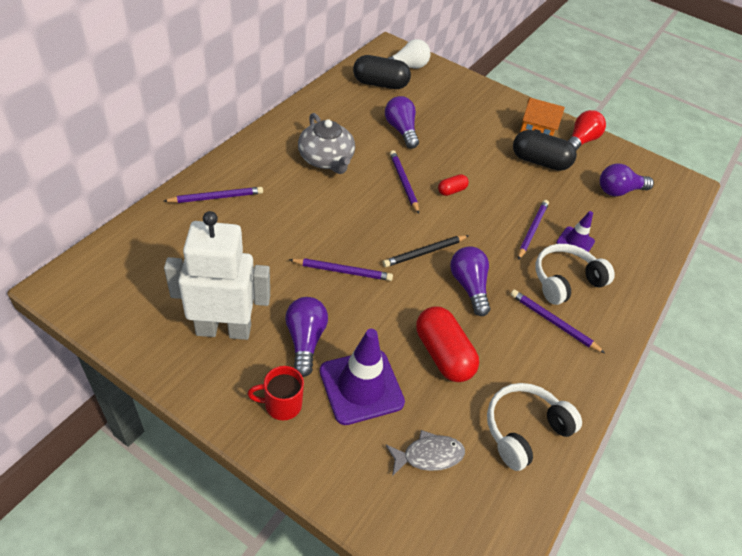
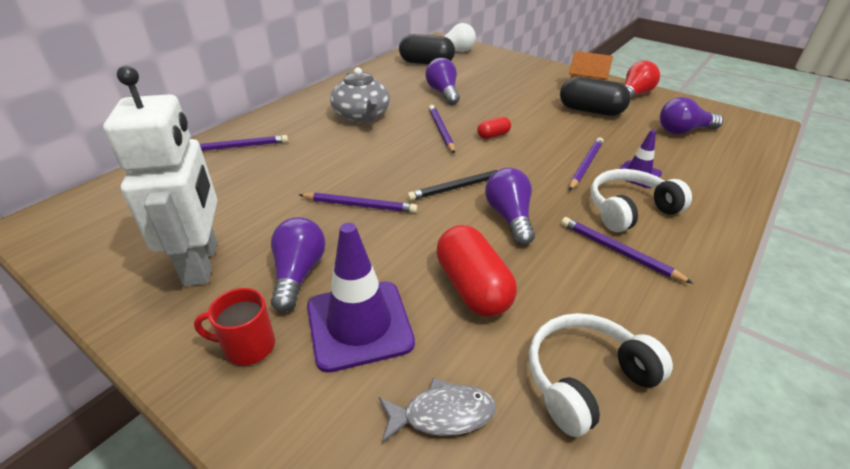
camera: 10 degrees right, 10 degrees down
(224, 329) = (202, 263): white robot -> white robot turned 75 degrees clockwise

